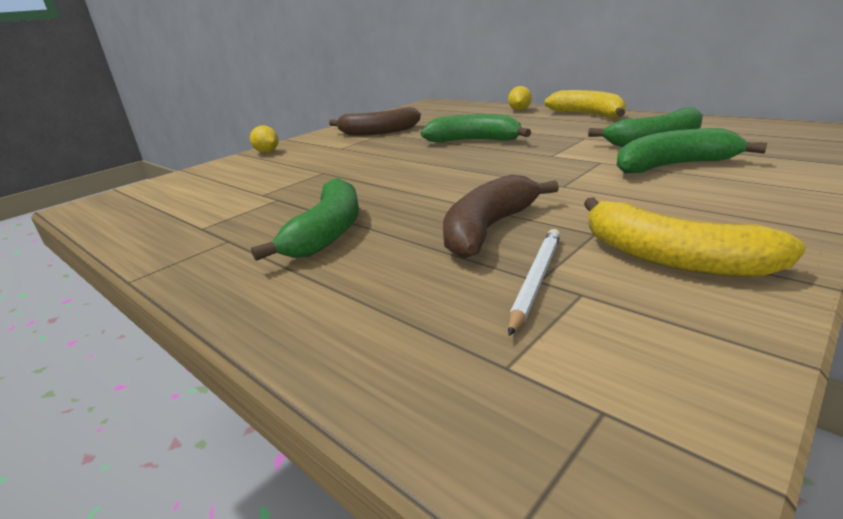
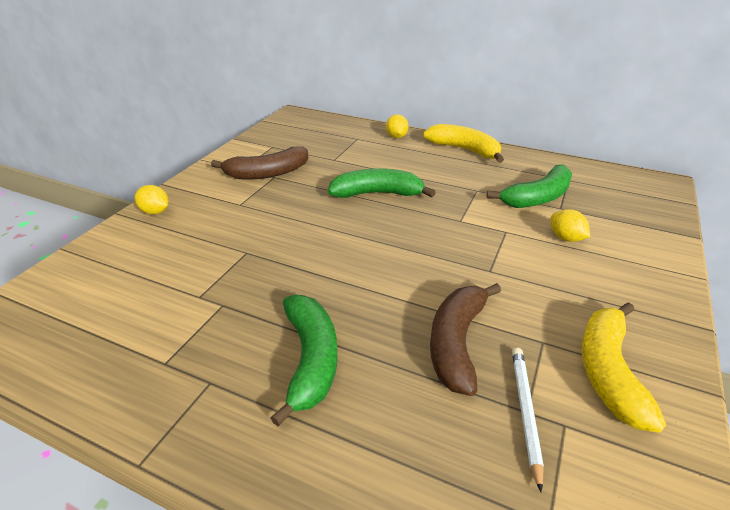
camera: 20 degrees left, 10 degrees up
(670, 258) = (608, 371): yellow banana -> yellow banana turned 75 degrees clockwise
(674, 166) = (566, 238): green banana -> yellow lemon

